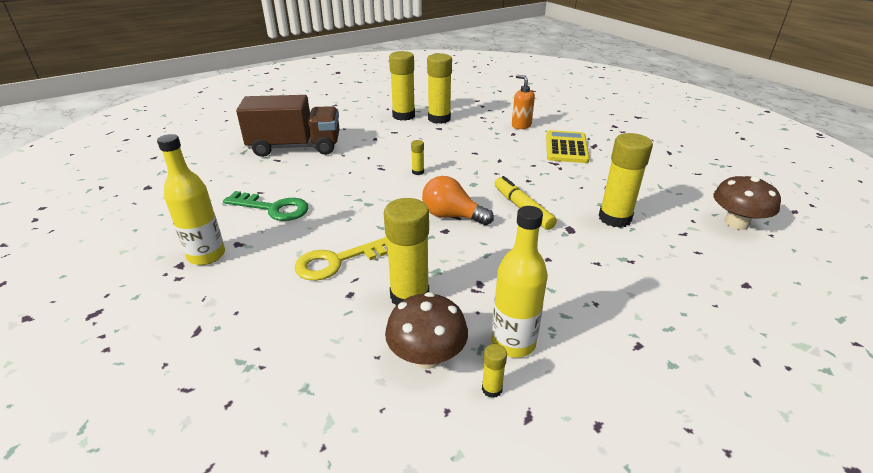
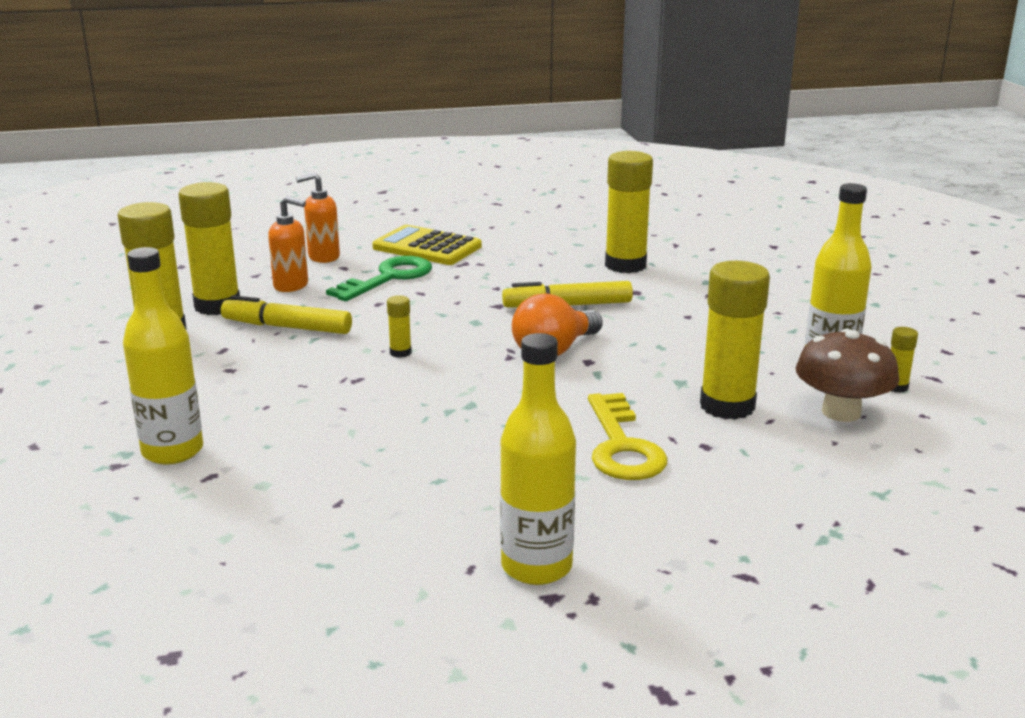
camera: 70 degrees left, 10 degrees down
(273, 208) = (416, 491): green key -> green key (388, 278)
(295, 147) = (172, 451): brown truck -> yellow bottle
(427, 139) = (287, 327): none -> yellow marker
(477, 127) = (291, 286): none -> orange soap dispenser
(736, 223) = (671, 219): brown mushroom -> none

